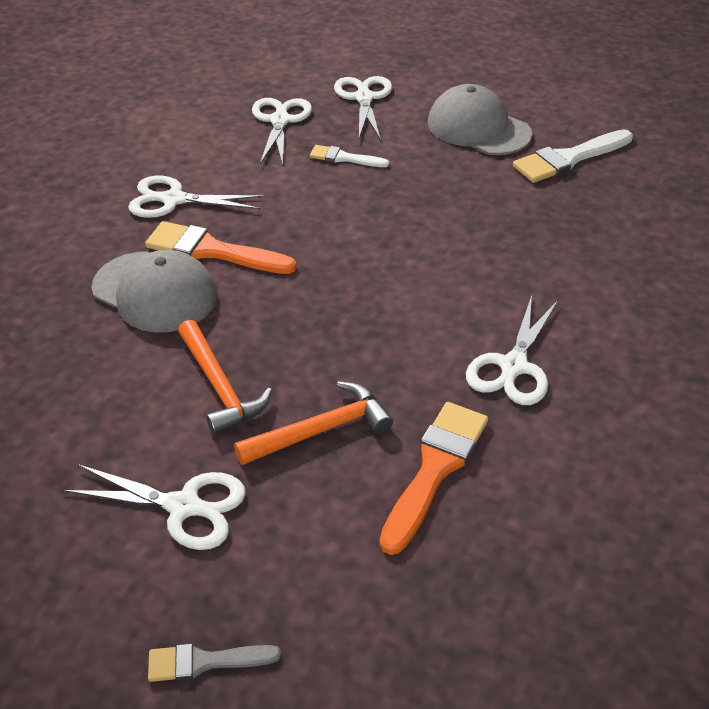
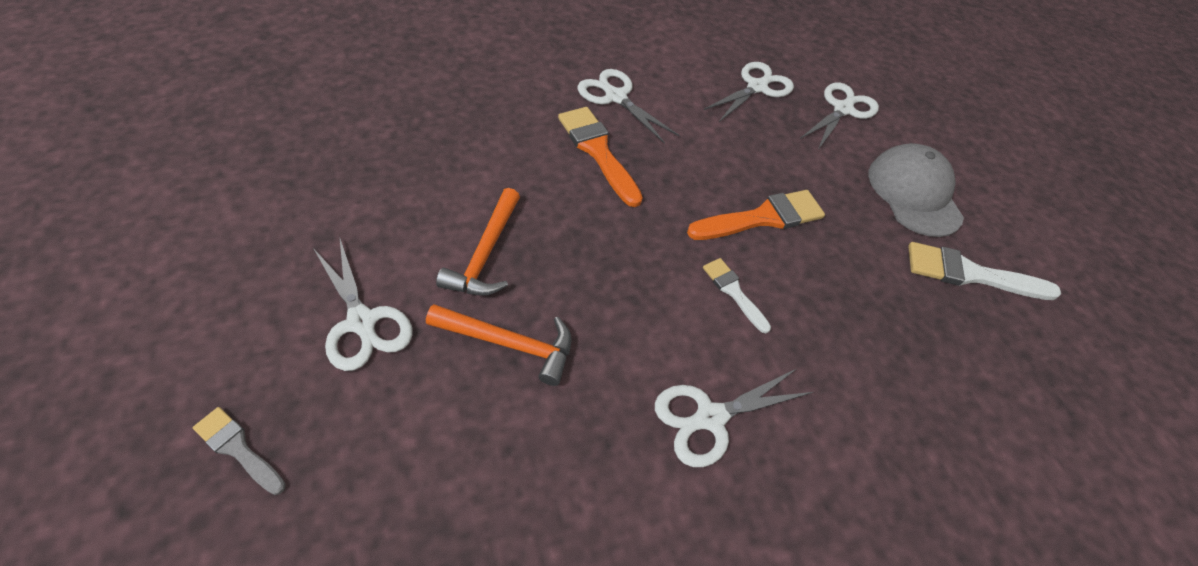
camera: 35 degrees right, 10 degrees up
(155, 292) = (527, 154): grey cap -> none
(344, 158) = (772, 146): white brush -> white brush (733, 292)
(435, 469) = (549, 449): orange brush -> orange brush (762, 218)

